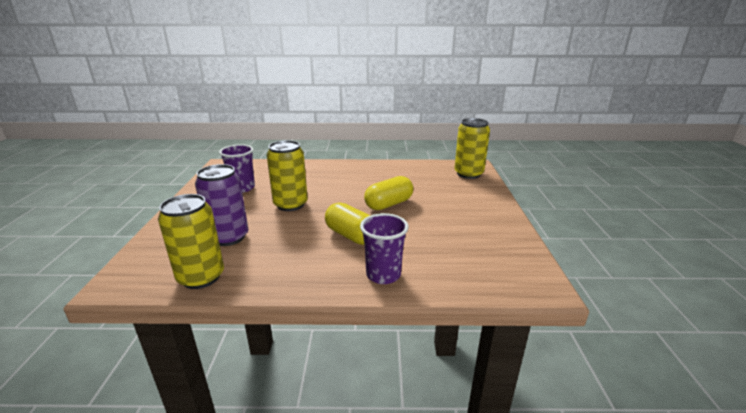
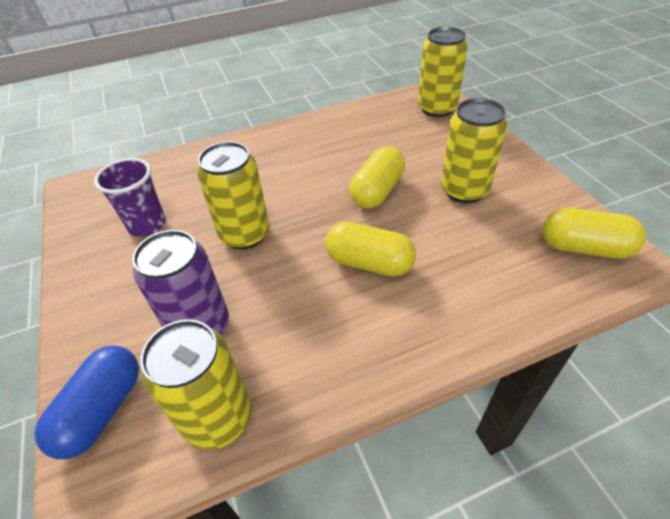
camera: 20 degrees left, 20 degrees up
(149, 256) = (102, 410): none -> blue capsule
(383, 275) = (456, 314): purple cup -> none
(448, 217) = (464, 190): none -> yellow can
(509, 267) = (584, 248): none -> yellow capsule

